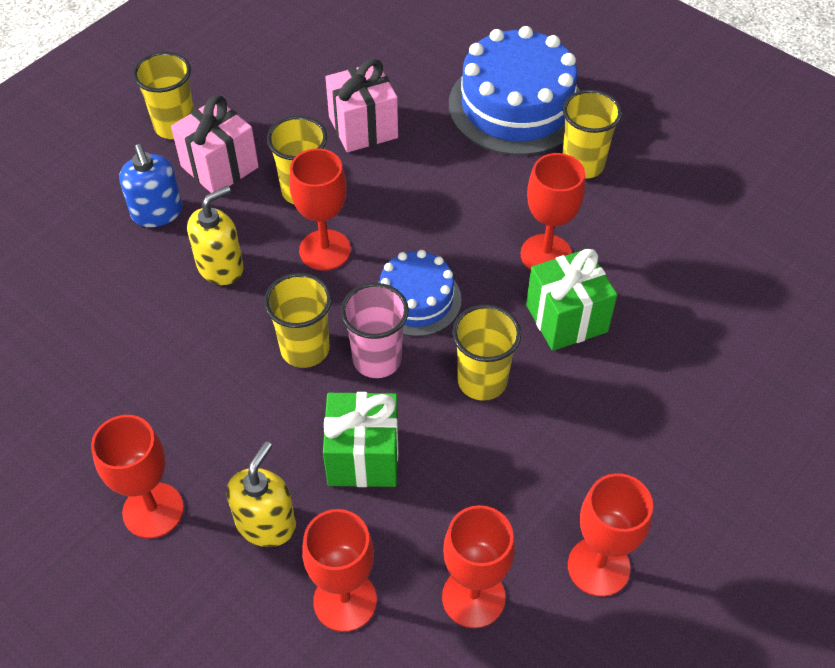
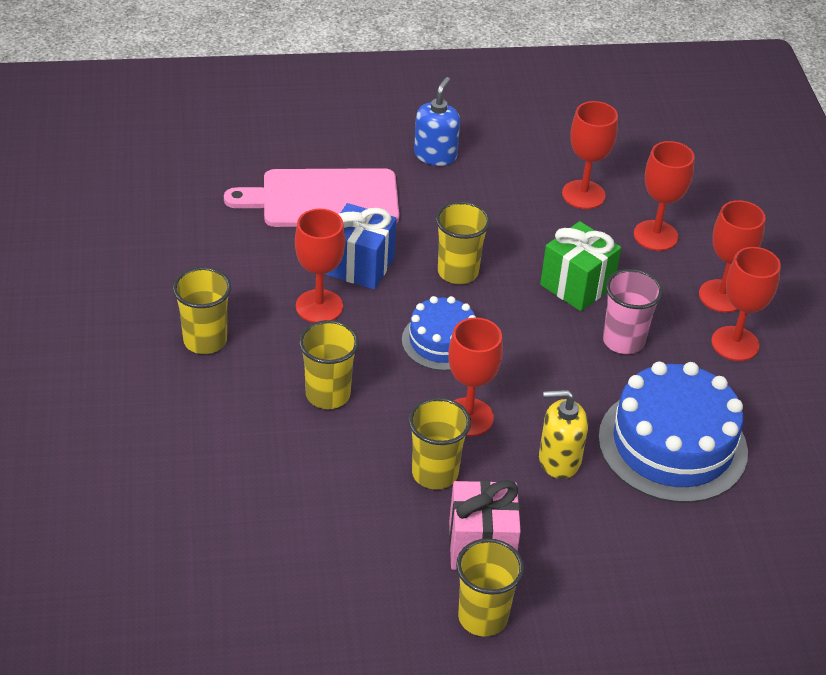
camera: 140 degrees left, 10 degrees down
(157, 213) = (571, 541): blue soap dispenser -> blue soap dispenser (435, 155)
(266, 524) = (669, 293): yellow soap dispenser -> none
(305, 349) = (552, 364): yellow cup -> yellow cup (328, 395)
(363, 127) = (325, 492): pink gift -> none
(377, 359) = (510, 326): pink cup -> pink cup (623, 341)
(516, 106) = (183, 418): blue cake -> blue cake (672, 444)
(566, 318) = (360, 266): green gift -> blue gift
(598, 567) = (502, 164): red goblet -> red goblet (721, 296)
(689, 364) = (324, 199): none -> pink cutting board

